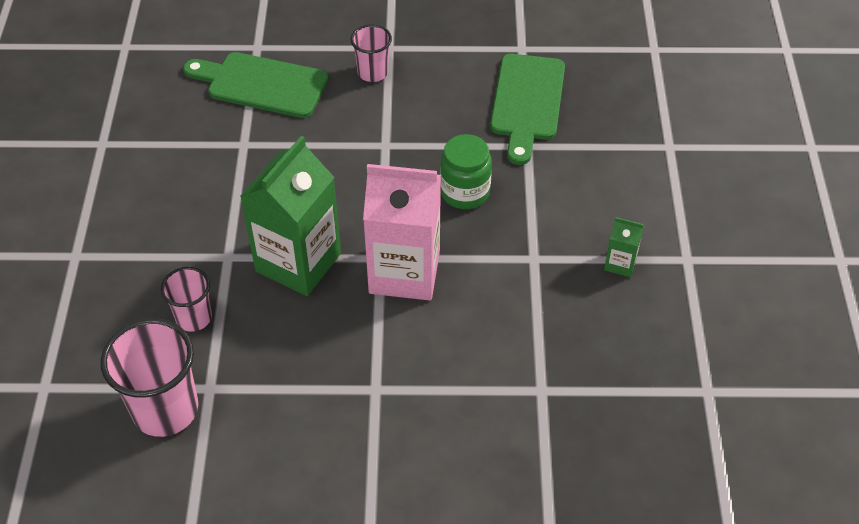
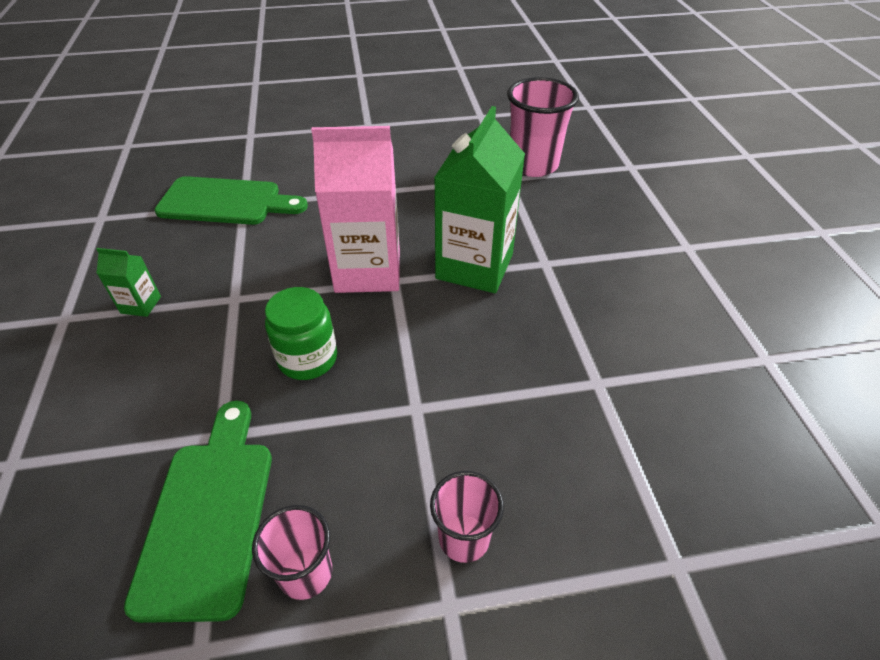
camera: 170 degrees right, 5 degrees down
(194, 318) = (547, 216): pink cup -> pink cup (306, 573)
(262, 84) = (626, 484): green cutting board -> green cutting board (226, 202)

